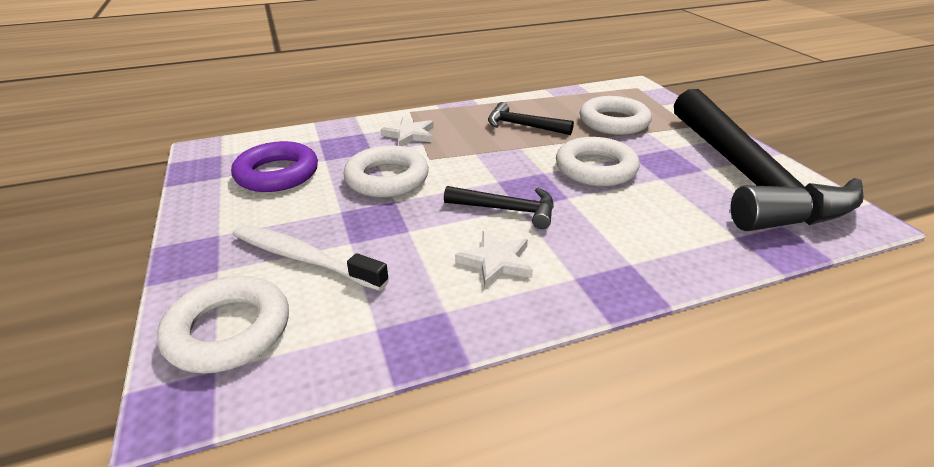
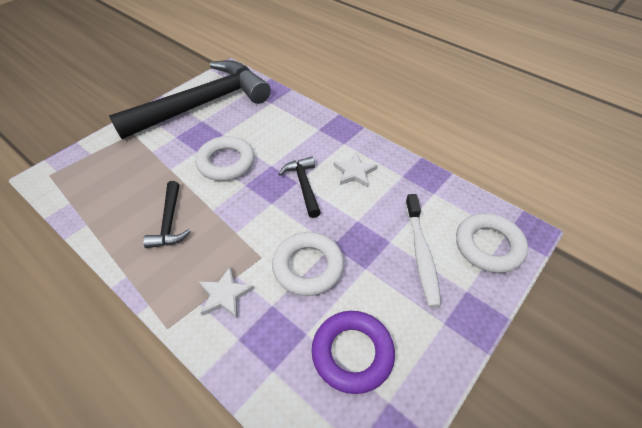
camera: 120 degrees left, 15 degrees up
(613, 122) = (140, 171): white ring -> none

